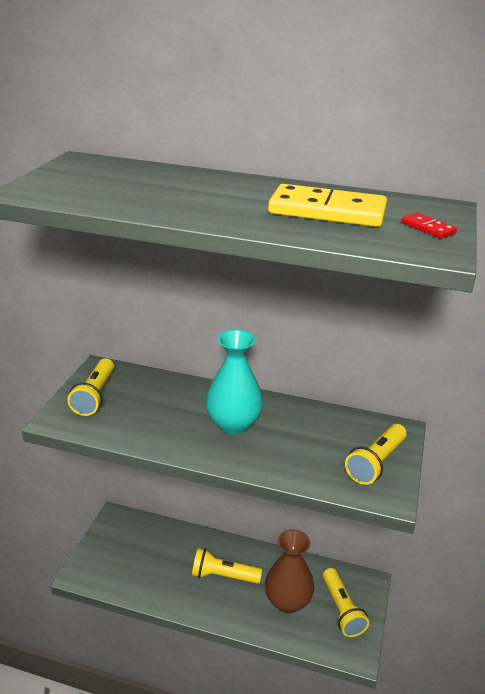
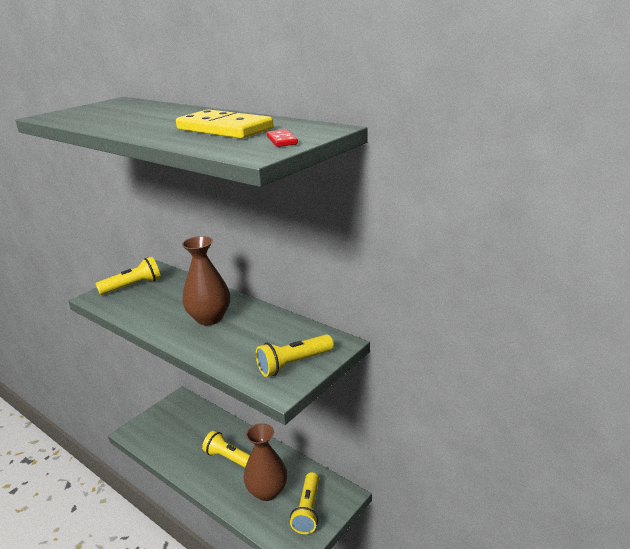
camera: 25 degrees right, 5 degrees down
(95, 396) = (133, 286): yellow flashlight -> yellow flashlight turned 150 degrees counterclockwise
(233, 424) = (209, 318): turquoise vase -> brown vase

